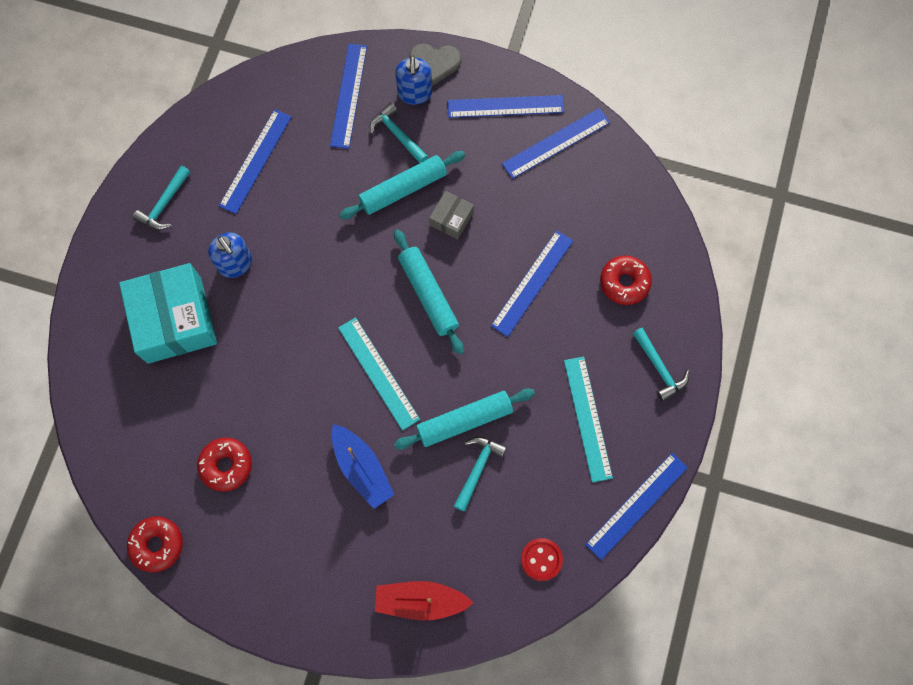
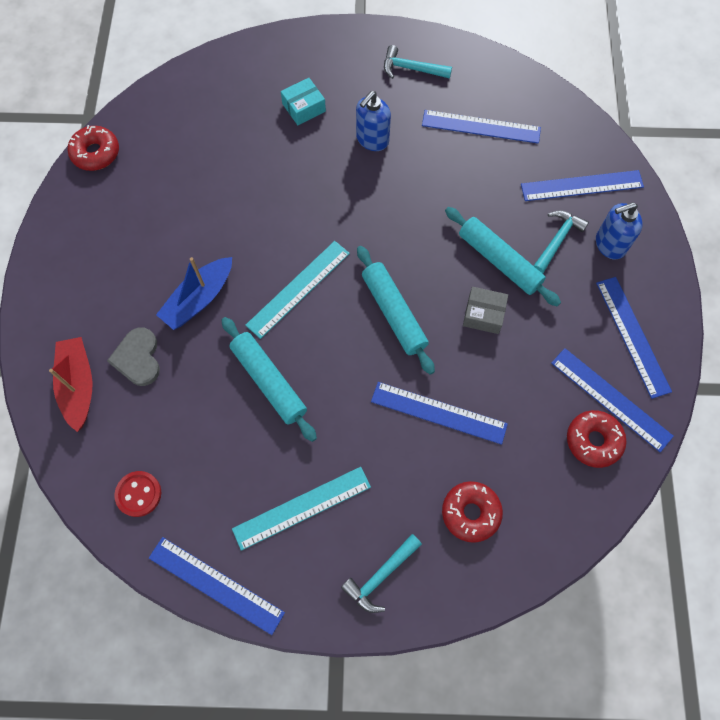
camera: 75 degrees right, 5 degrees down
(174, 320) = (304, 107): turquoise box -> turquoise box, size x0.47
(226, 465) = (178, 185): red donut -> red donut (593, 441)
(428, 294) = (393, 313): turquoise rolling pin -> turquoise rolling pin turned 75 degrees counterclockwise
(435, 63) = (652, 254): grey heart -> grey heart (138, 358)
(477, 469) = (221, 407): turquoise hammer -> none

